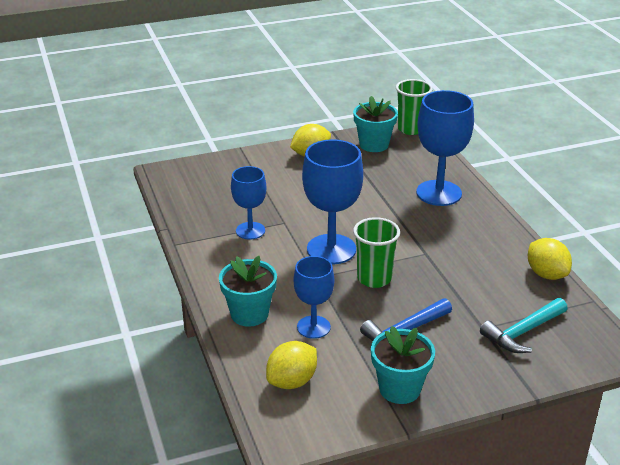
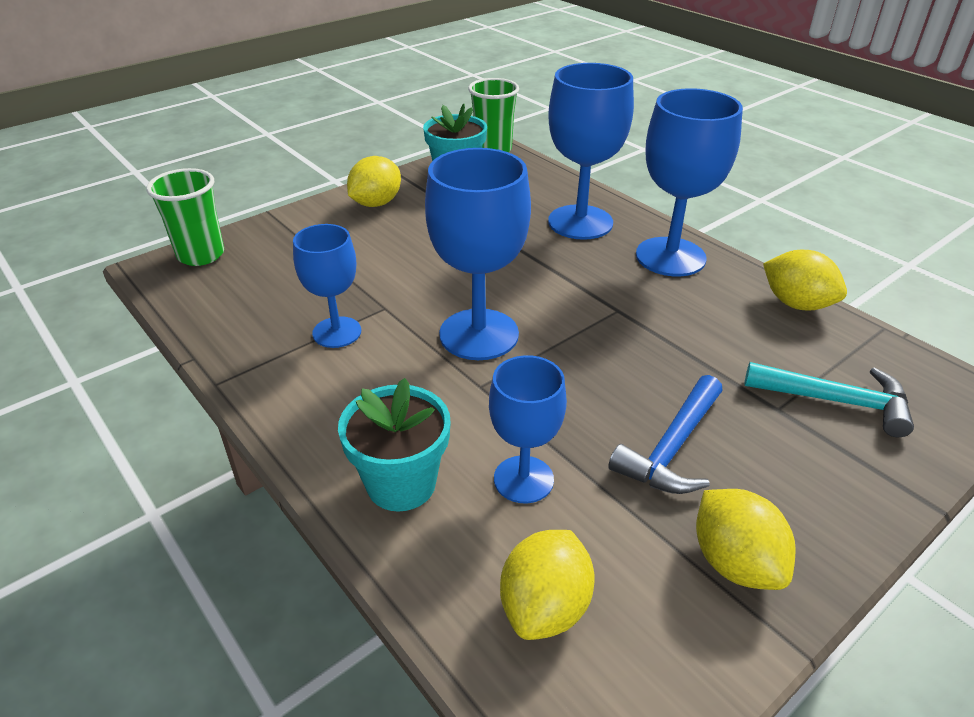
camera: 20 degrees left, 5 degrees up
(374, 278) = (569, 367): green cup -> green cup (201, 255)
(399, 389) = (734, 562): turquoise flower pot -> yellow lemon
(484, 228) = (670, 257): none -> blue goblet
(522, 332) = (836, 401): turquoise hammer -> turquoise hammer turned 105 degrees counterclockwise

